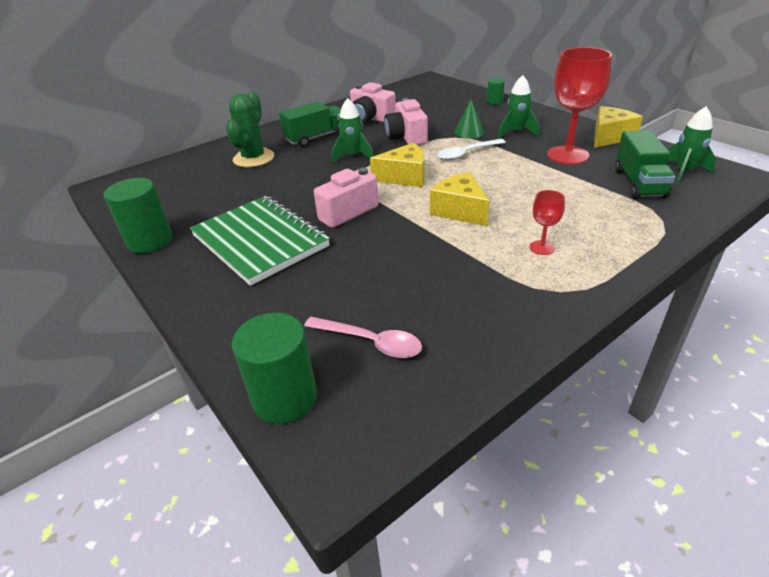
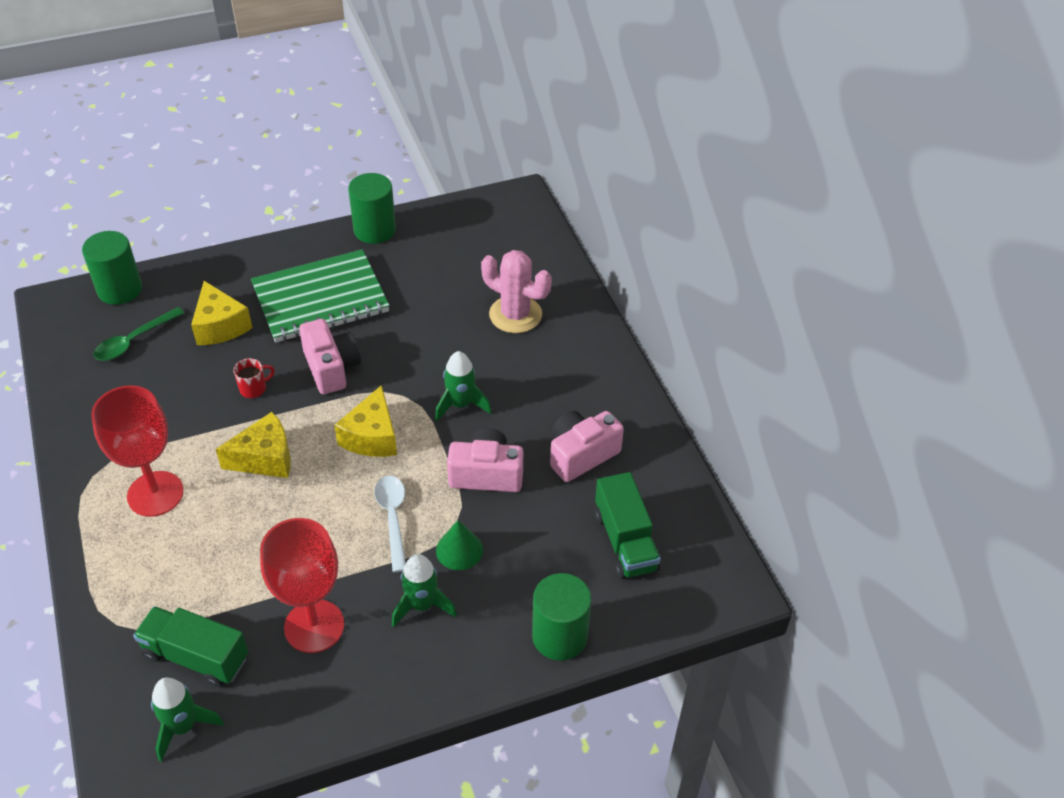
camera: 105 degrees right, 10 degrees up
(254, 158) = (515, 315): green cactus -> pink cactus
(316, 137) = (545, 381): green truck -> green truck (625, 541)
(371, 342) = (133, 341): pink spoon -> green spoon
(391, 239) = (254, 388): none -> red mug
(494, 102) = (559, 636): green cylinder -> green cylinder, size x1.93
(541, 248) = (155, 494): red goblet -> red goblet, size x2.16
(609, 137) = (331, 712): yellow cheese -> yellow cheese (220, 326)

